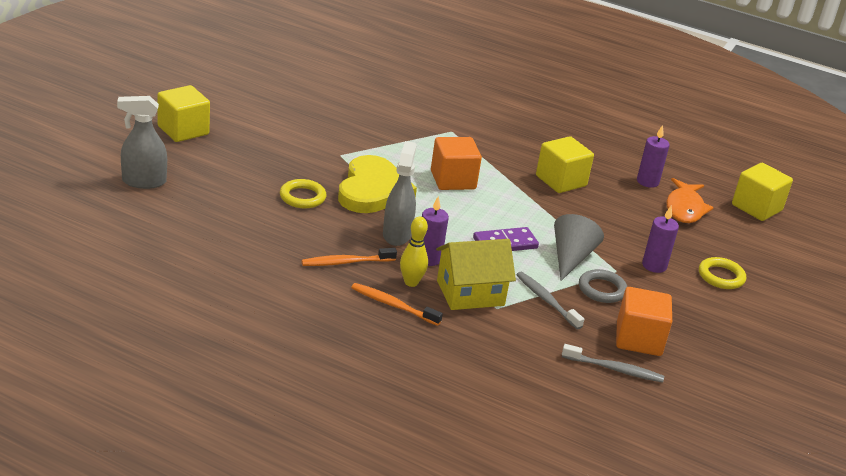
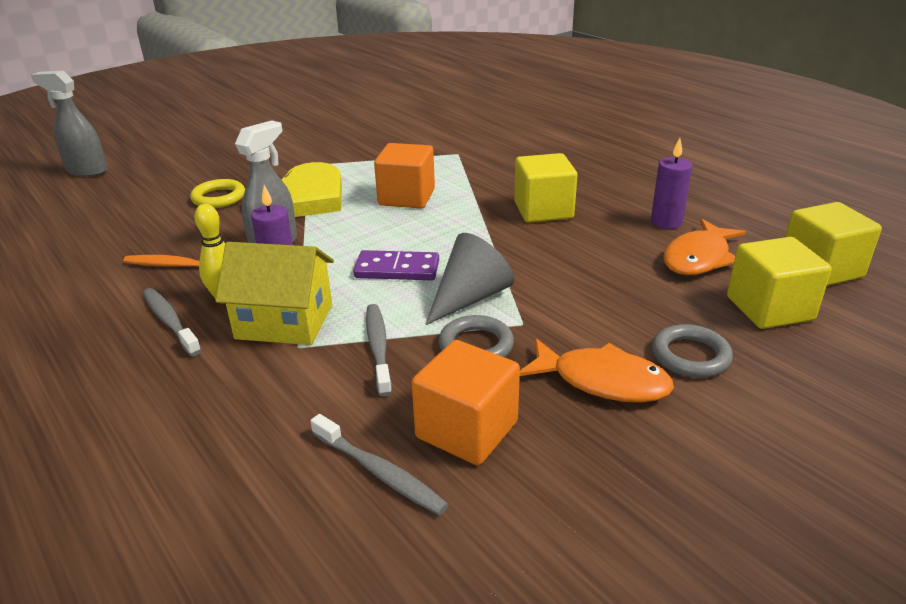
camera: 30 degrees right, 0 degrees up
(183, 130) = (183, 135): yellow cube -> yellow cube (769, 308)
(393, 305) = (170, 322): orange toothbrush -> grey toothbrush
(654, 266) = (588, 325): purple candle -> none
(686, 299) = (602, 381): none -> orange fish
(721, 276) = (690, 356): yellow ring -> grey ring

